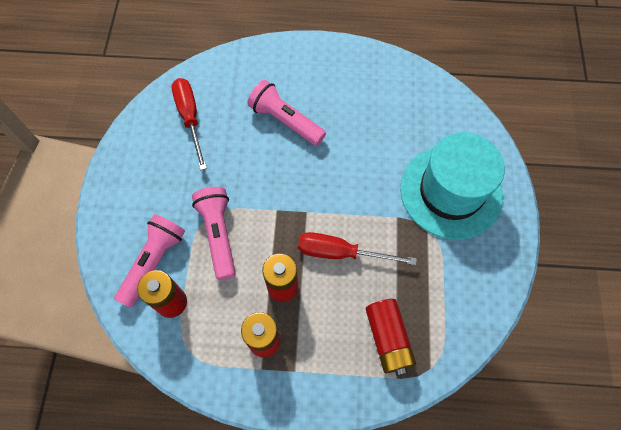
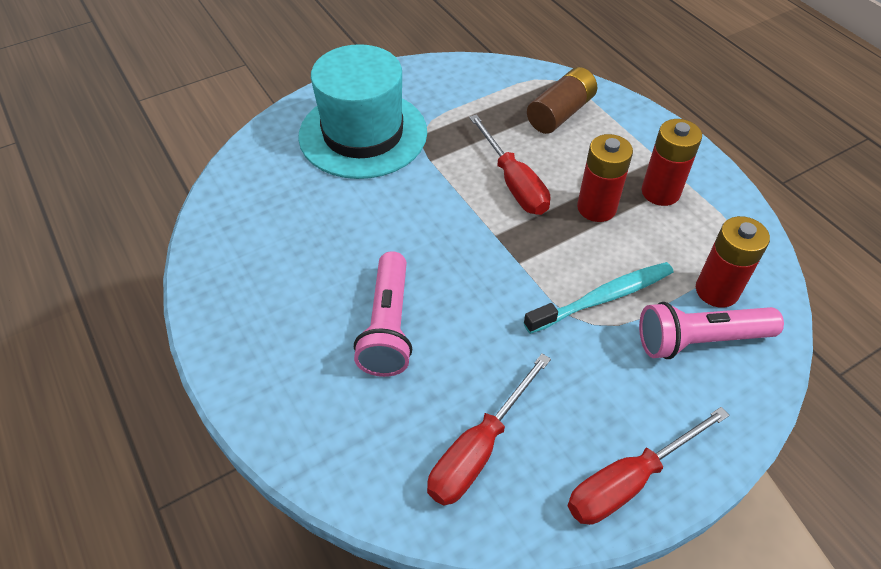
camera: 125 degrees left, 15 degrees down
(124, 166) = (629, 481): none -> red screwdriver
(218, 234) = (603, 298): pink flashlight -> turquoise toothbrush
(388, 339) = (560, 113): red battery -> brown battery

